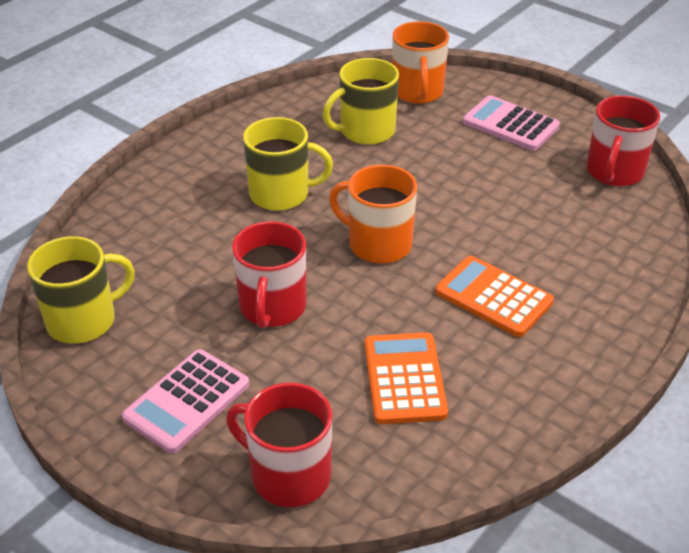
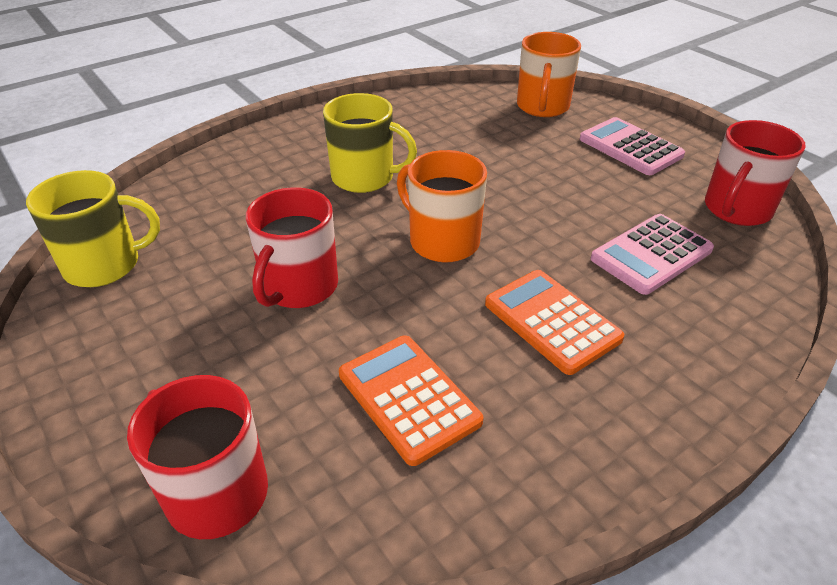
camera: 15 degrees right, 0 degrees up
(186, 401) = (153, 372): pink calculator -> pink calculator (651, 254)
(366, 131) = (476, 133): yellow mug -> none
(404, 379) = (408, 398): orange calculator -> orange calculator turned 45 degrees counterclockwise

